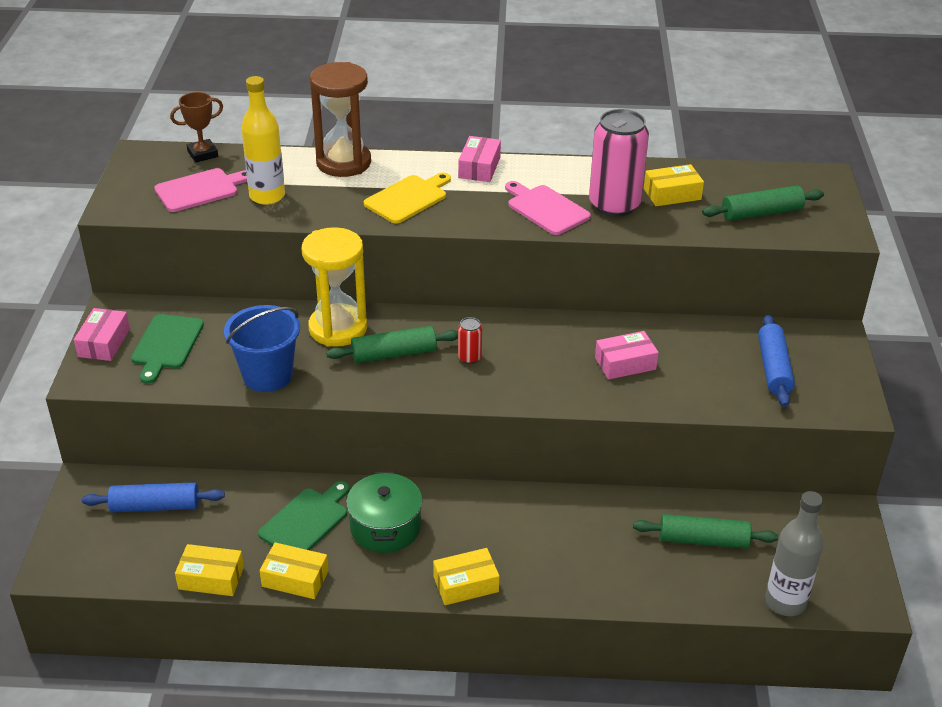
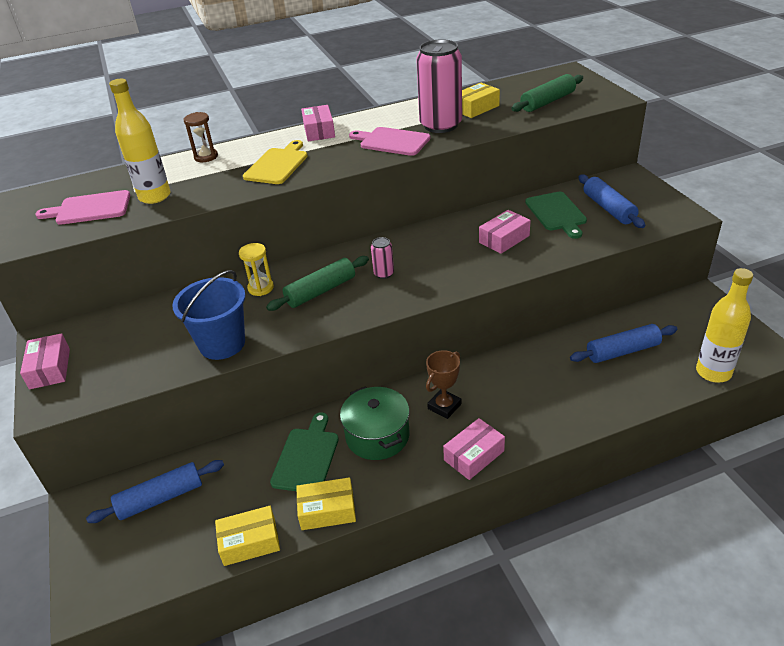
camera: 20 degrees left, 0 degrees up
(166, 345) = (113, 350): green cutting board -> green cutting board (557, 213)
(200, 190) = (90, 209): pink cutting board -> pink cutting board turned 135 degrees counterclockwise
(202, 154) = (76, 184): brown trophy -> brown trophy (444, 406)
(338, 328) = (261, 288): yellow hourglass -> yellow hourglass, size x0.50
(343, 163) = (206, 157): brown hourglass -> brown hourglass, size x0.50
(465, 584) = (474, 455): yellow box -> pink box
(469, 357) = (384, 274): red can -> pink can
(703, 540) = (622, 351): green rolling pin -> blue rolling pin
(785, 602) = (713, 372): grey bottle -> yellow bottle

